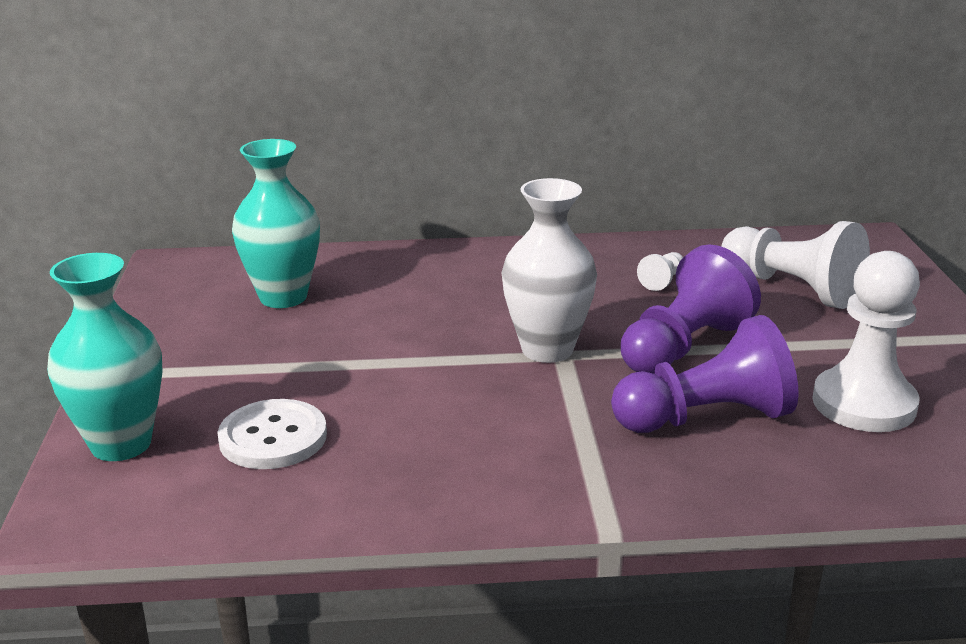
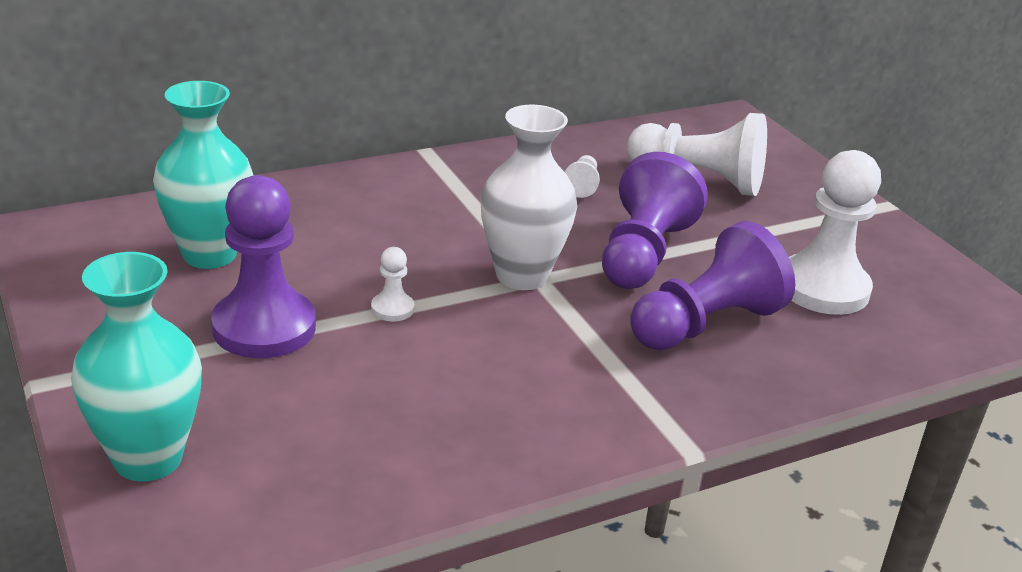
camera: 25 degrees left, 5 degrees up
(273, 437) = (312, 419): white button -> none
(286, 359) = (264, 327): none -> purple pawn
(407, 360) = (392, 309): none -> white pawn

